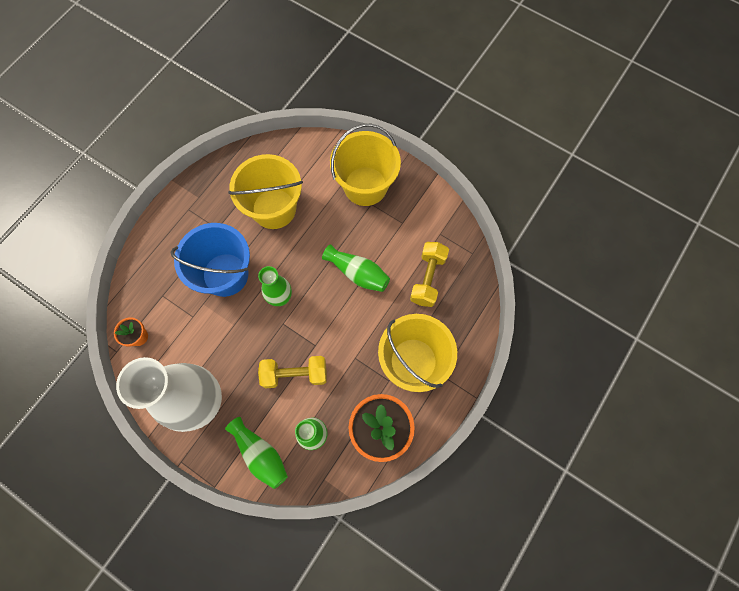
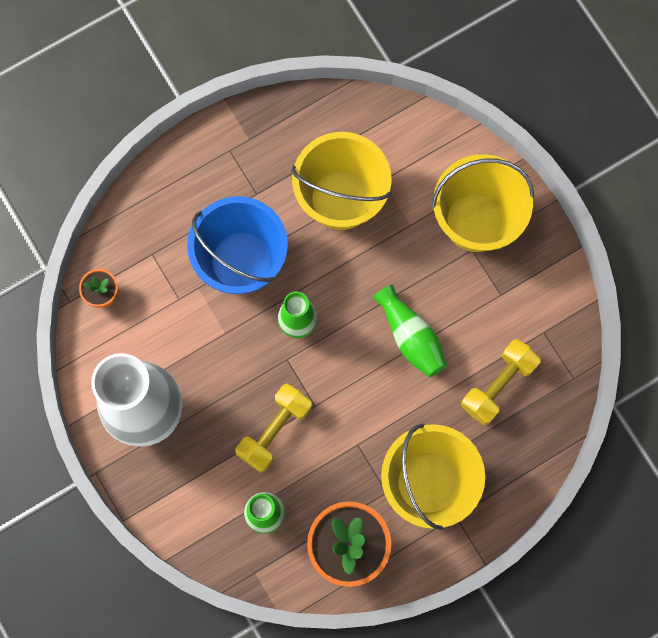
camera: 25 degrees right, 5 degrees up
(260, 454) = (192, 508): green vase -> none
(295, 374) = (274, 430): yellow dumbbell -> yellow dumbbell turned 75 degrees counterclockwise

